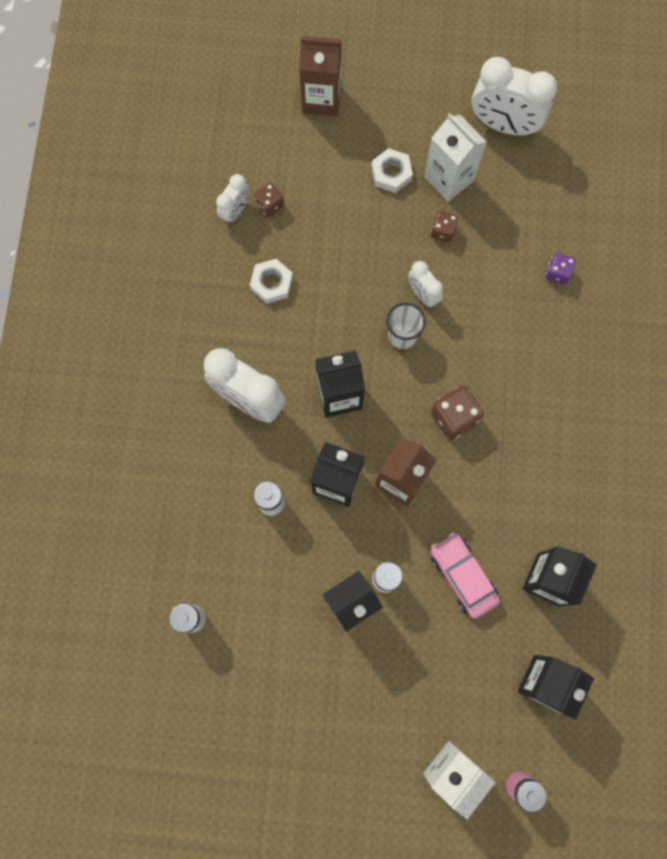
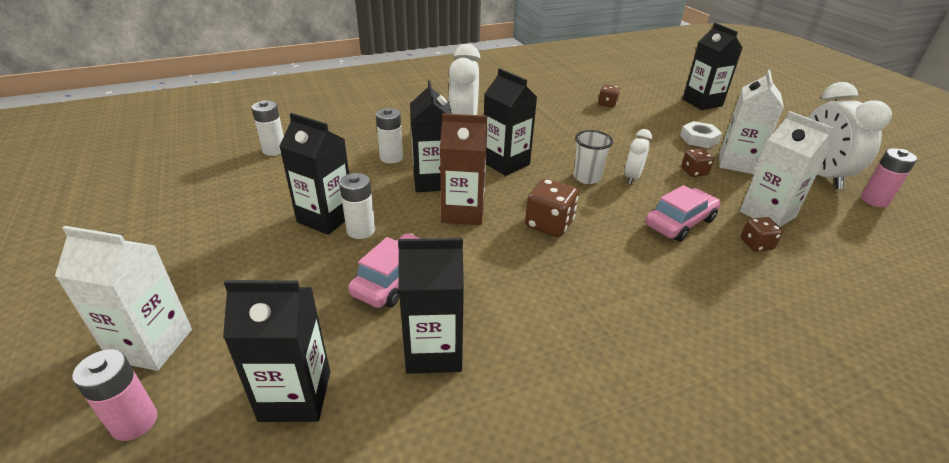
camera: 60 degrees right, 40 degrees down
(235, 211) = (586, 95): white clock -> none
(271, 283) = (556, 117): white nut -> none
(321, 99) = (702, 102): brown carton -> black carton
(504, 308) = (680, 222): none -> pink car
(529, 227) = (767, 214): none -> white carton
(556, 120) = (874, 200): none -> pink battery
(557, 273) = (756, 244): purple dice -> brown dice

